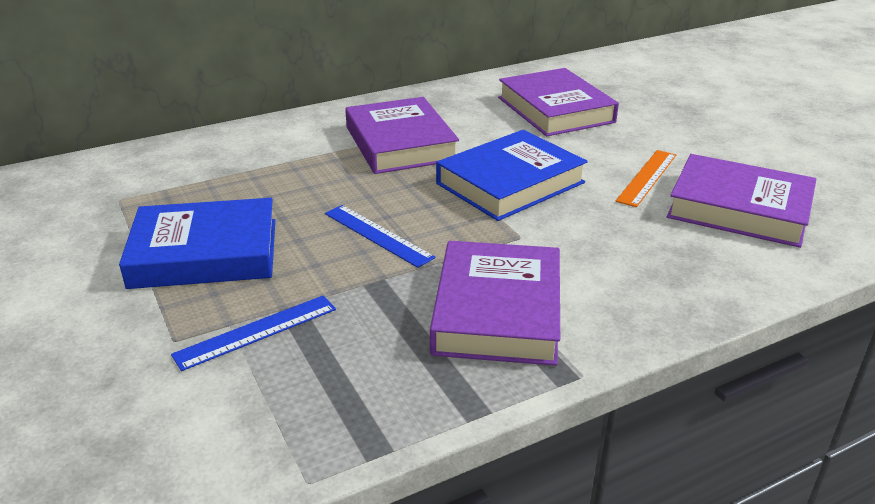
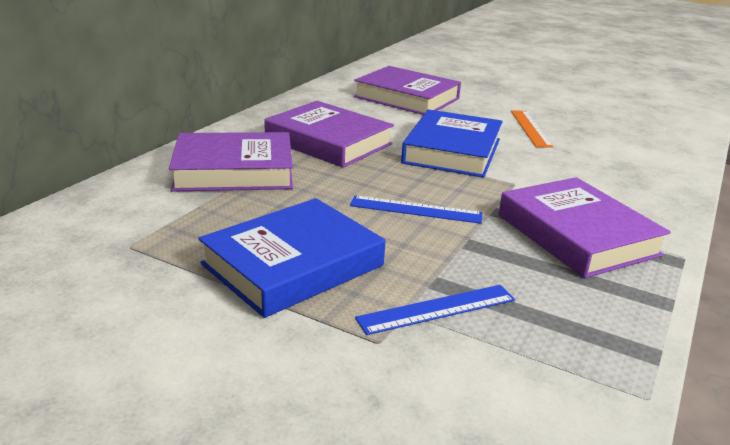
camera: 35 degrees left, 5 degrees down
(256, 331) = (437, 309): blue ruler -> blue ruler turned 45 degrees clockwise
(739, 209) = (607, 135): purple book -> purple book (234, 171)

